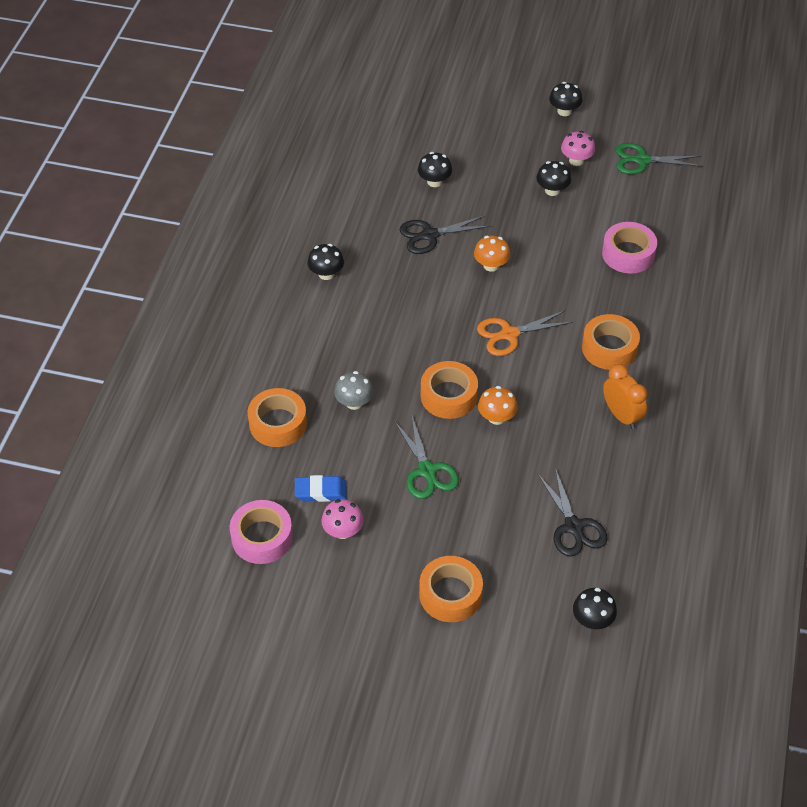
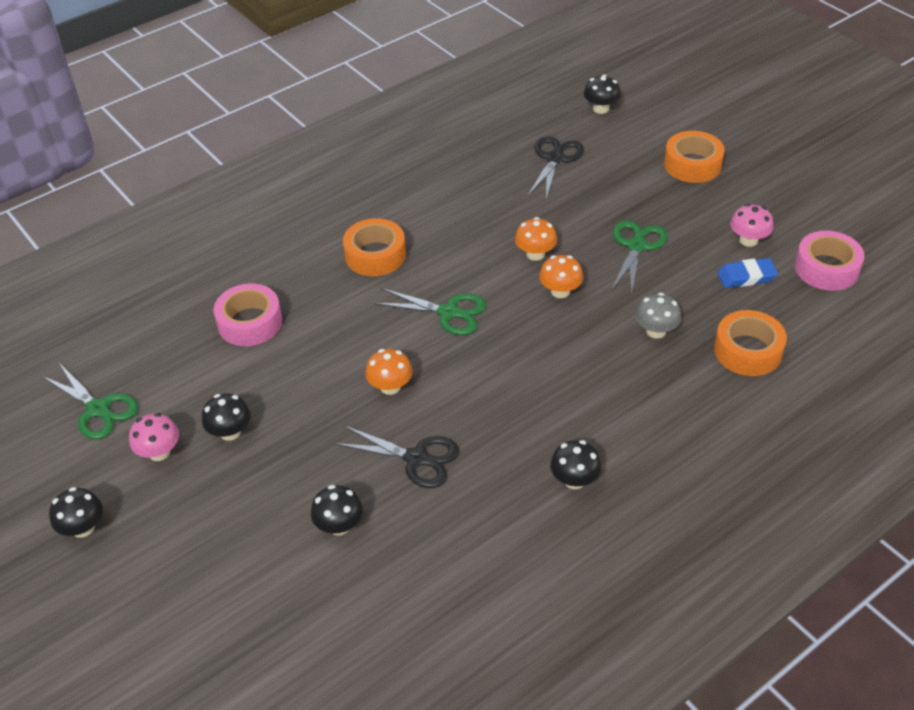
camera: 140 degrees left, 5 degrees down
(320, 491) = (746, 276): blue eraser -> blue eraser turned 45 degrees counterclockwise
(448, 396) = (560, 291): orange tape -> orange mushroom
(509, 334) = (448, 312): orange scissors -> green scissors
(621, 416) = (430, 204): orange clock -> none

